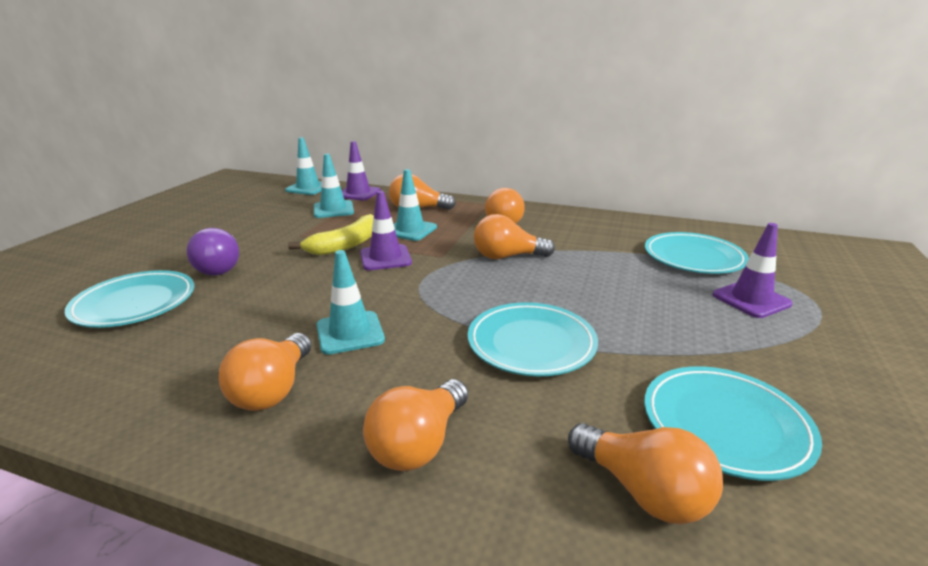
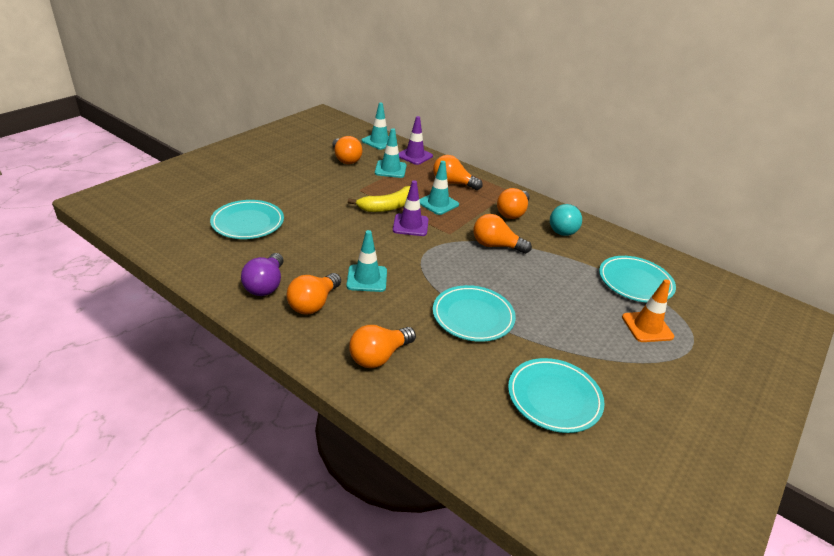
camera: 15 degrees right, 10 degrees up
(221, 267) = (302, 206): purple light bulb -> purple light bulb (266, 285)
(574, 225) = (564, 229): none -> turquoise light bulb
(643, 491) = (481, 414): orange light bulb -> orange light bulb (345, 159)
(751, 299) = (647, 327): purple traffic cone -> orange traffic cone

